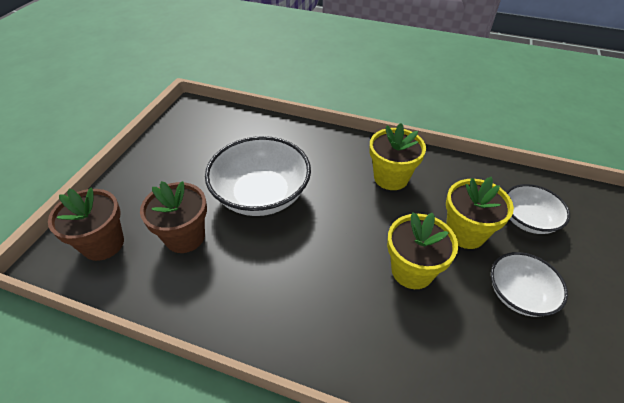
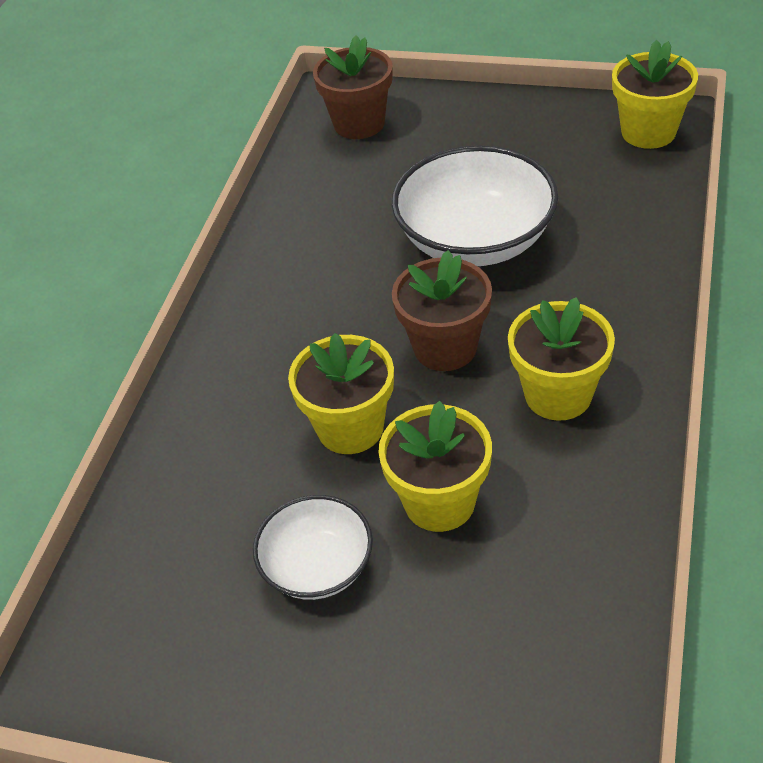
camera: 90 degrees right, 0 degrees up
(185, 237) = (380, 186): brown flower pot -> brown flower pot (445, 347)
(200, 116) = (648, 132): none -> yellow flower pot
(528, 220) = (491, 607): white bowl -> none

